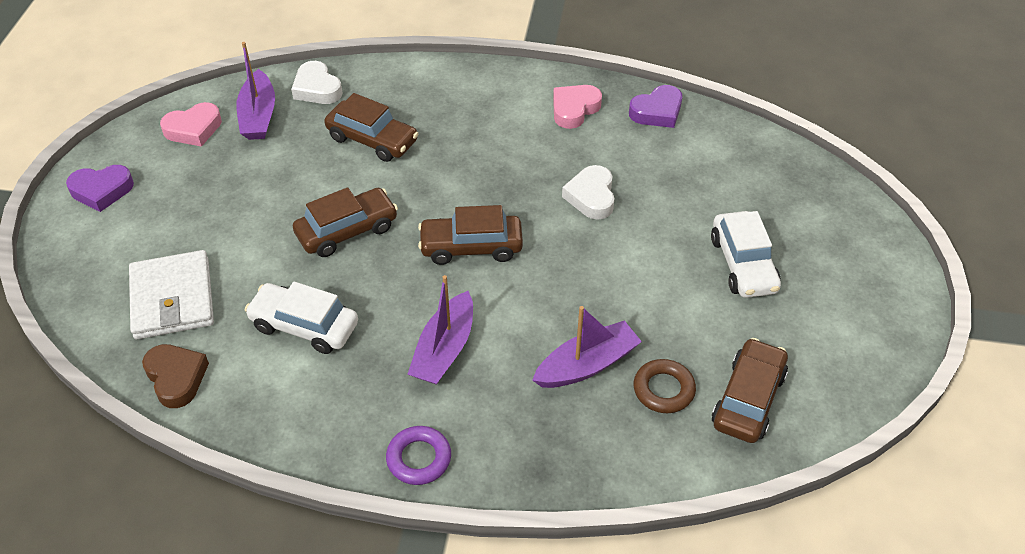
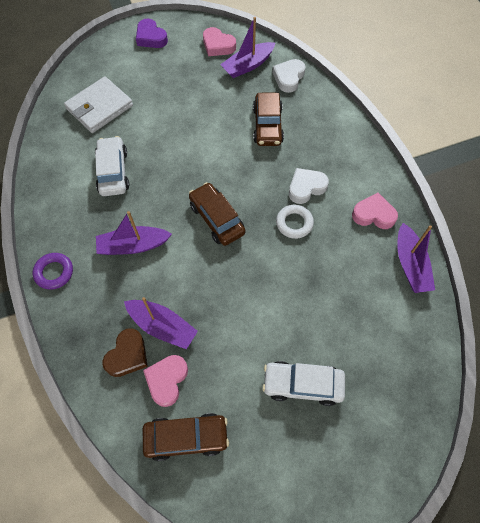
camera: 60 degrees right, 15 degrees up
(176, 378) = (52, 139): brown heart -> brown heart (127, 355)
(347, 231) = (190, 153): brown car -> none
(534, 179) = (294, 223): none -> white ring
(591, 196) = (301, 263): white heart -> white heart (306, 187)
(657, 111) = (410, 265): purple heart -> purple boat
(663, 389) = (167, 380): brown ring -> pink heart
(743, 264) = (302, 385): white car -> white car turned 45 degrees clockwise

